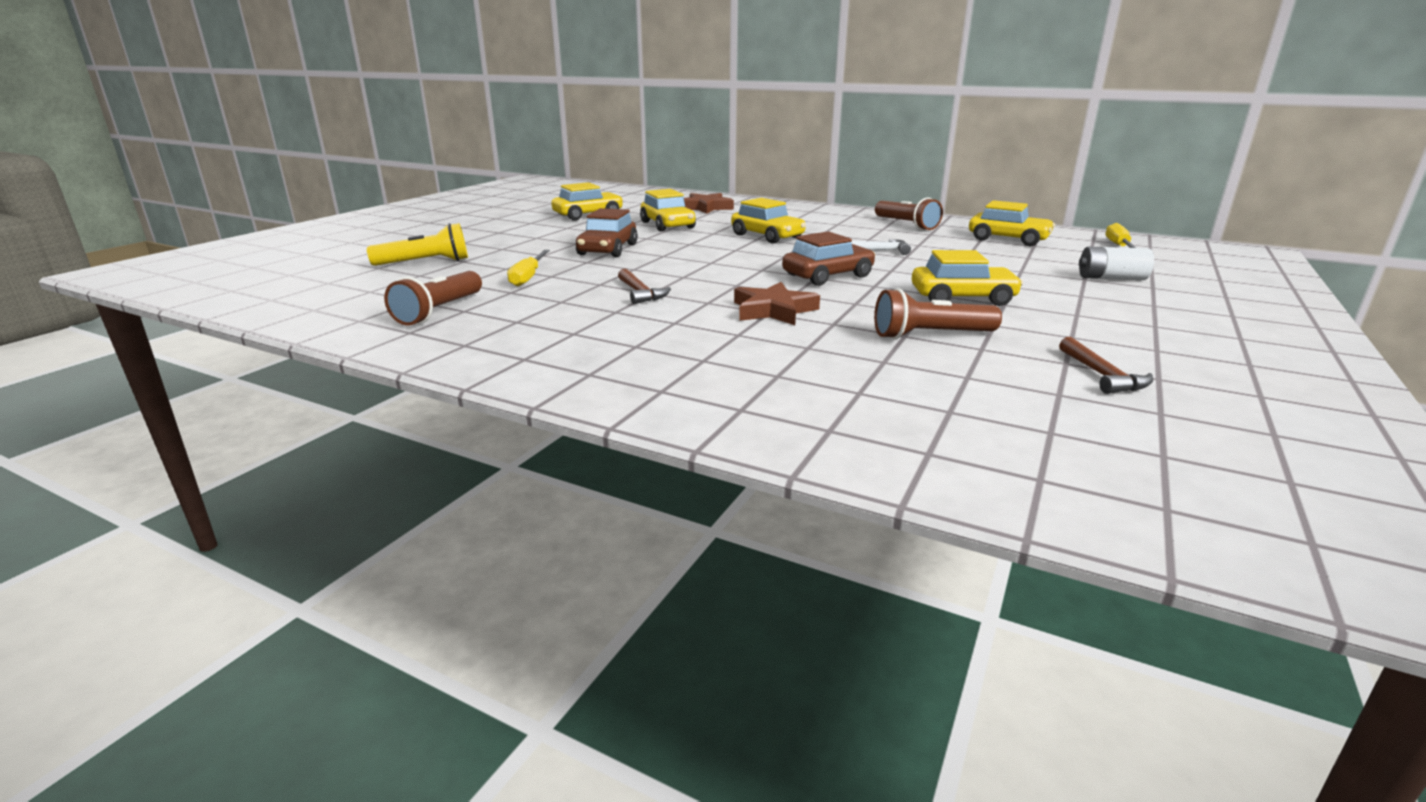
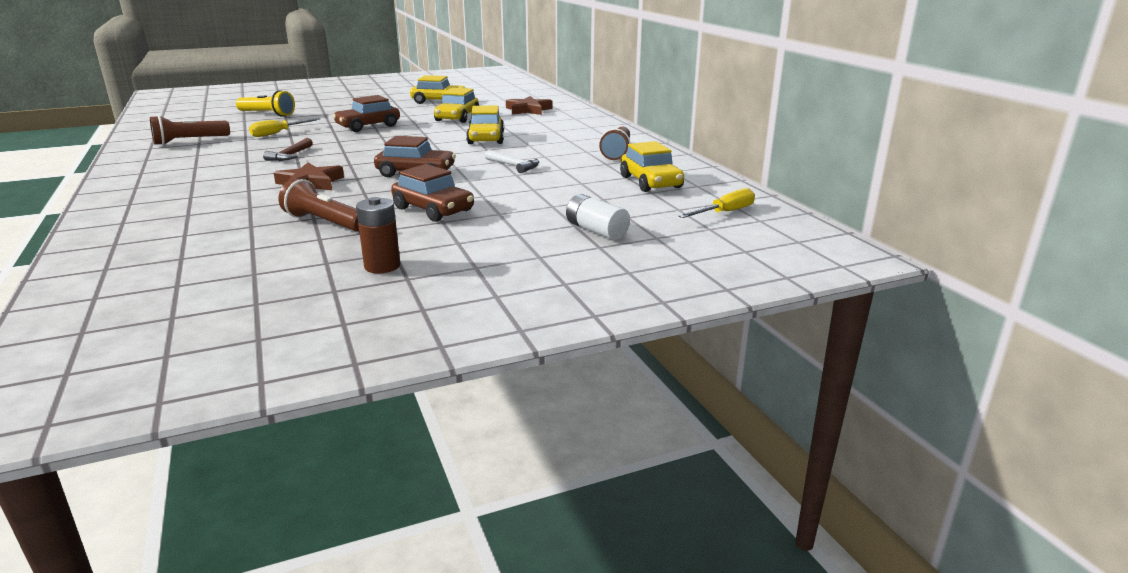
camera: 40 degrees right, 0 degrees up
(962, 298) = (433, 209): yellow car -> brown car
(1102, 375) = (312, 276): brown hammer -> none
(1109, 348) = (382, 266): none -> brown battery

